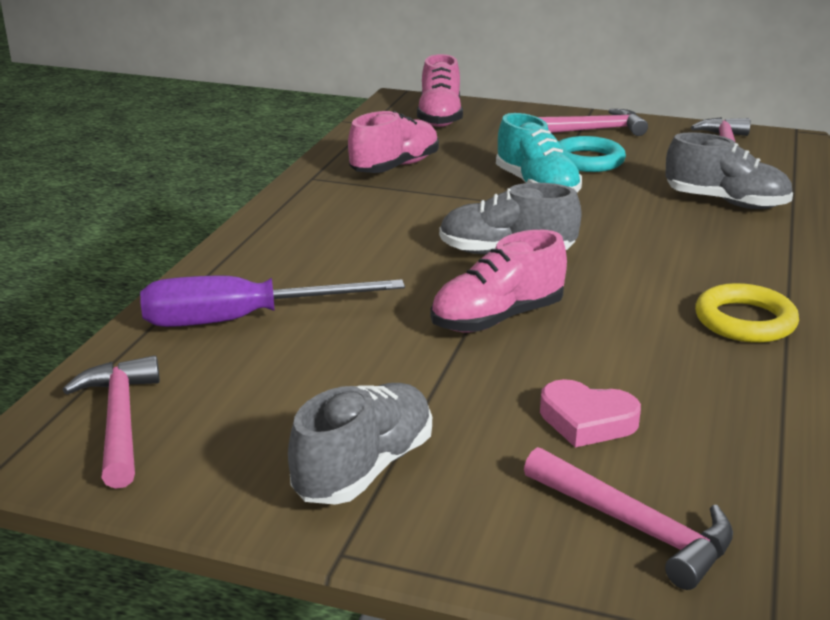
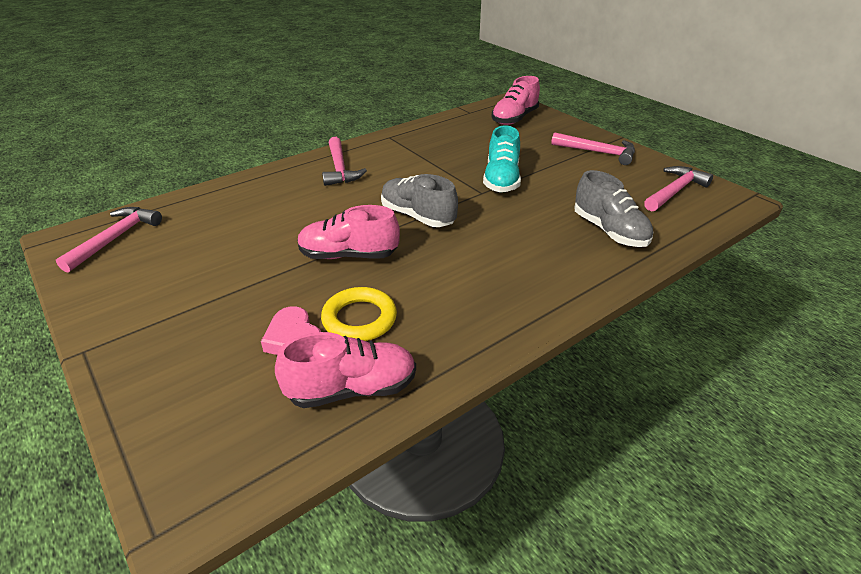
camera: 35 degrees right, 10 degrees up
(243, 320) = (237, 207): purple screwdriver -> none
(364, 468) = (159, 311): grey shoe -> none
(395, 167) = (441, 143): pink shoe -> pink shoe (352, 389)
(587, 160) = (561, 172): turquoise ring -> none
(635, 527) = (214, 417): pink hammer -> pink hammer (340, 169)
(745, 321) = (486, 319): yellow ring -> yellow ring (359, 319)

